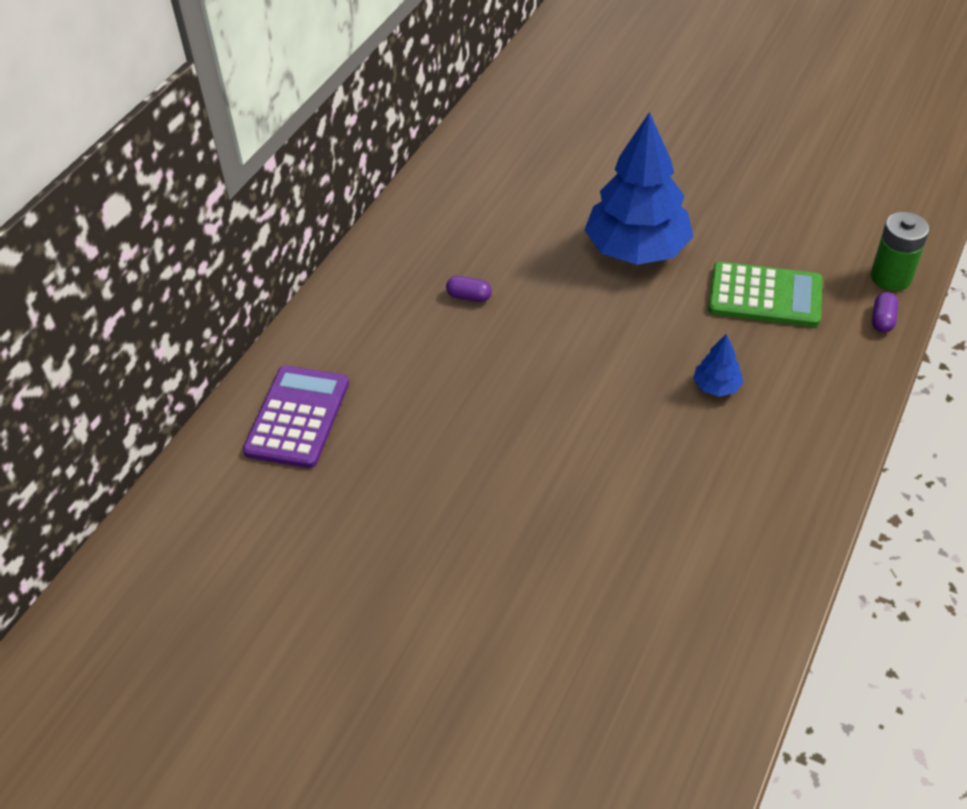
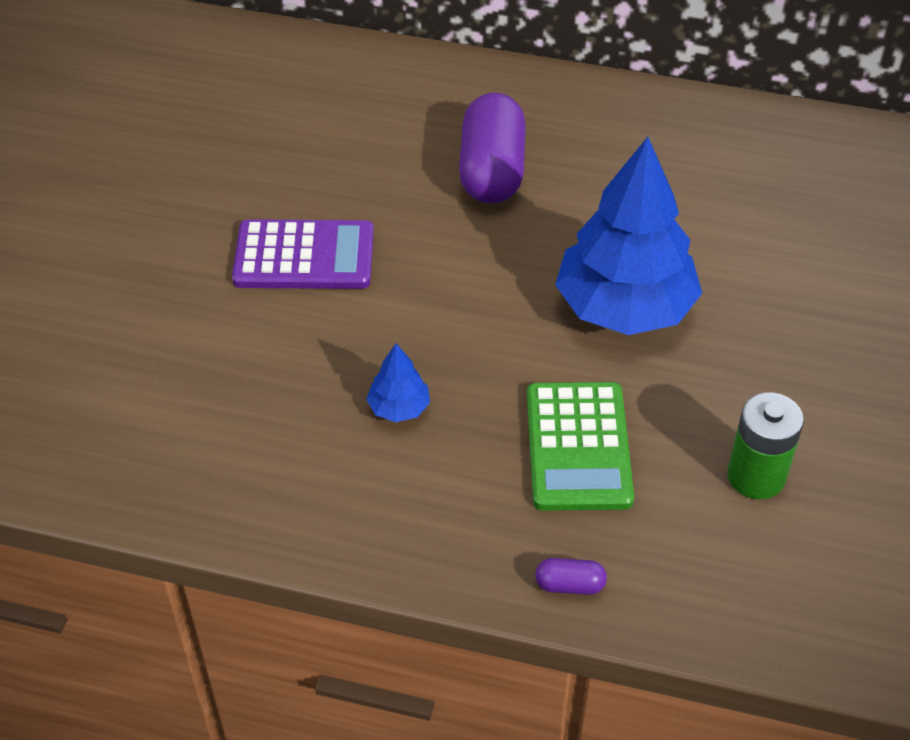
camera: 75 degrees right, 0 degrees up
(297, 417) = (284, 80): purple calculator -> purple calculator (304, 256)
(469, 296) = (492, 171): purple capsule -> purple capsule, size x2.37
(891, 277) = (664, 595): green battery -> green battery (756, 476)

